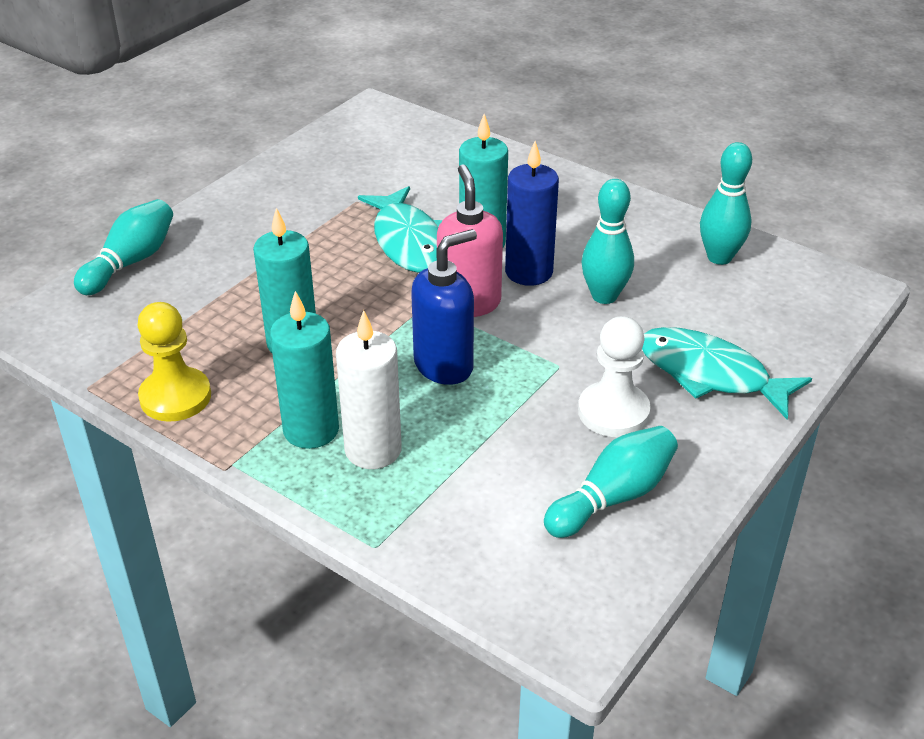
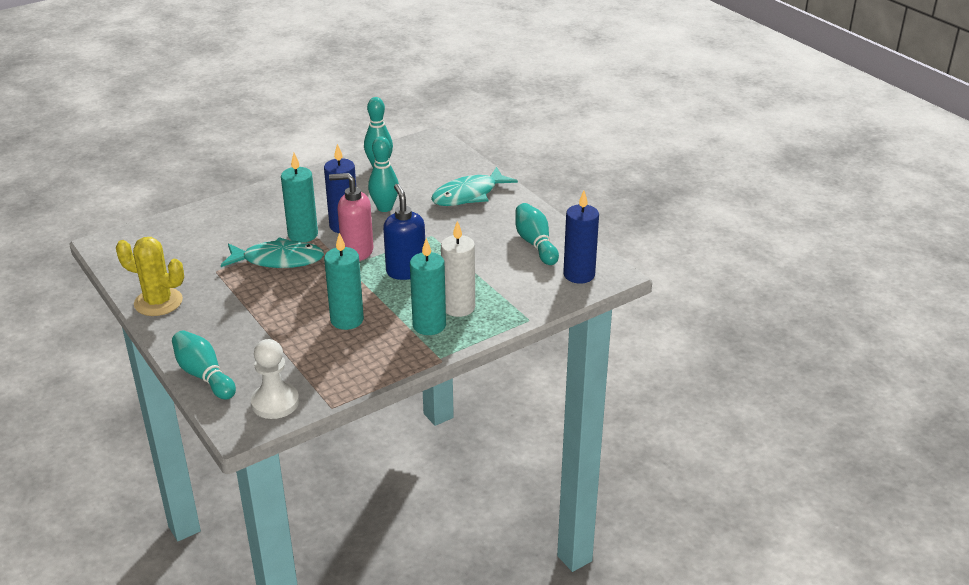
camera: 70 degrees left, 5 degrees down
(175, 397) = (366, 371): yellow pawn -> none
(270, 182) = (158, 302): none -> yellow cactus
(546, 583) = (579, 275): none -> blue candle
(613, 412) = (477, 228): white pawn -> white pawn (275, 402)

